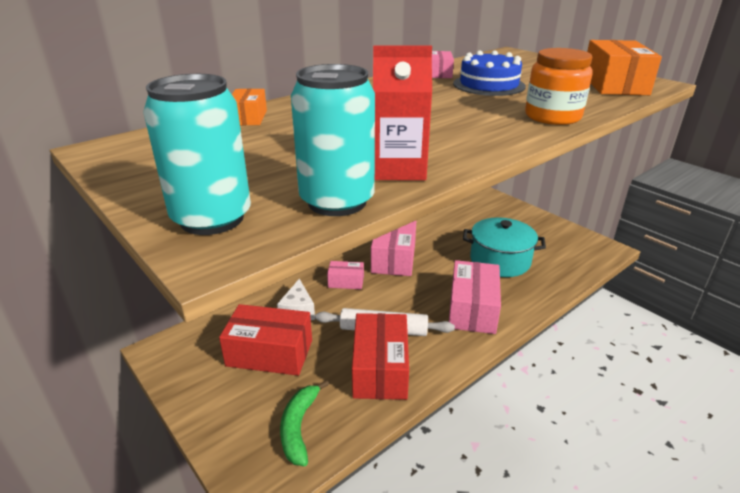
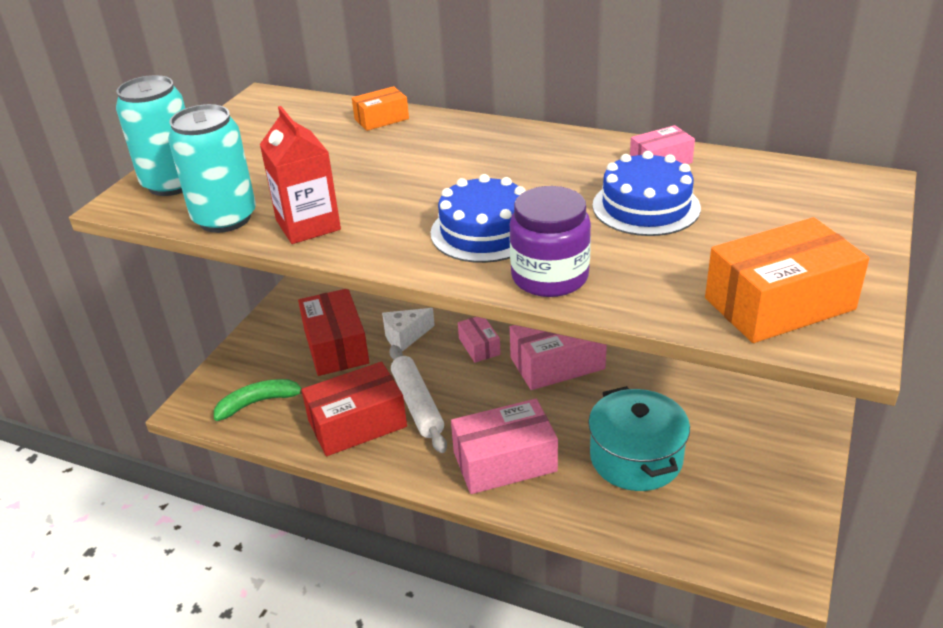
camera: 65 degrees right, 5 degrees up
(477, 120) = (484, 231): none -> blue cake
(552, 117) = (549, 277): orange jar -> purple jar

